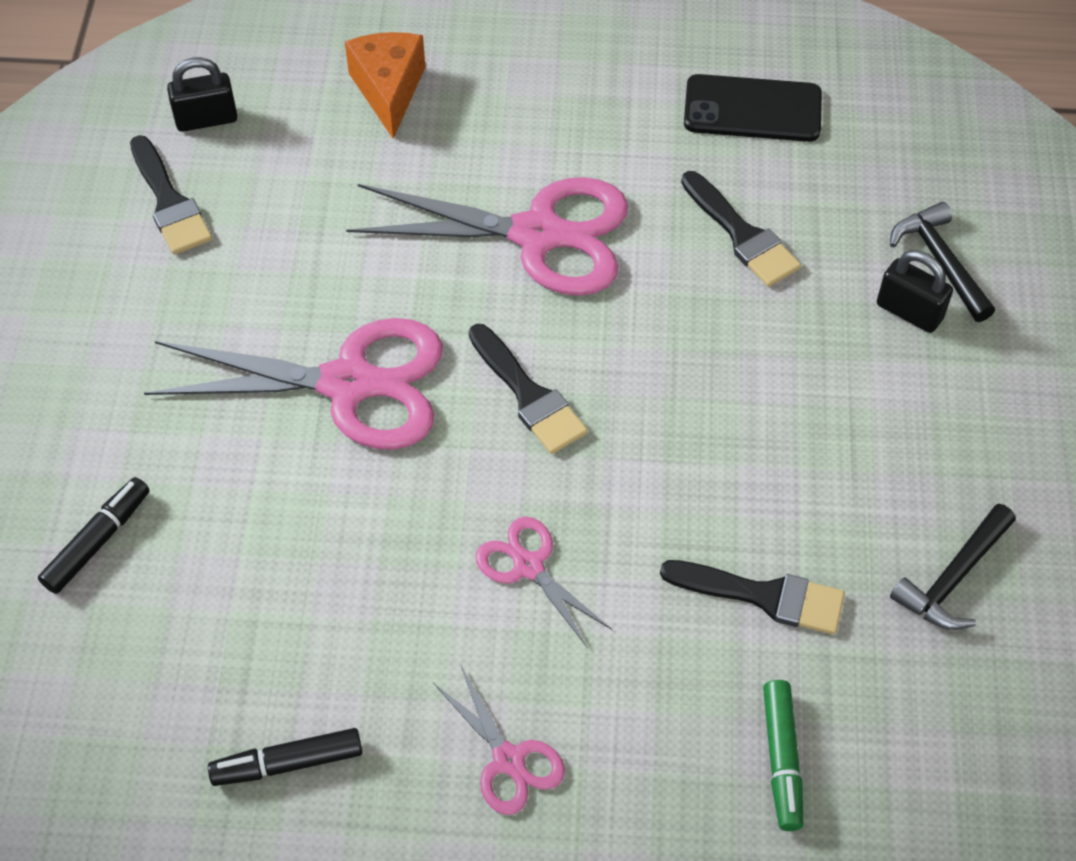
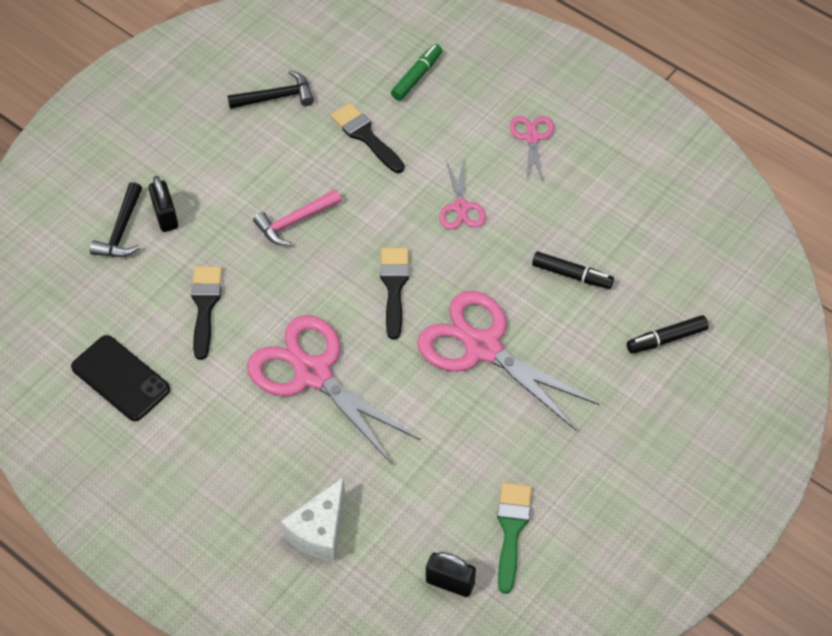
camera: 145 degrees left, 0 degrees up
(169, 202) = (511, 530): black brush -> green brush
(288, 763) = (630, 189): black marker -> black marker (571, 275)
(388, 90) = (320, 531): orange cheese -> white cheese
(738, 404) = (295, 221): none -> pink hammer

